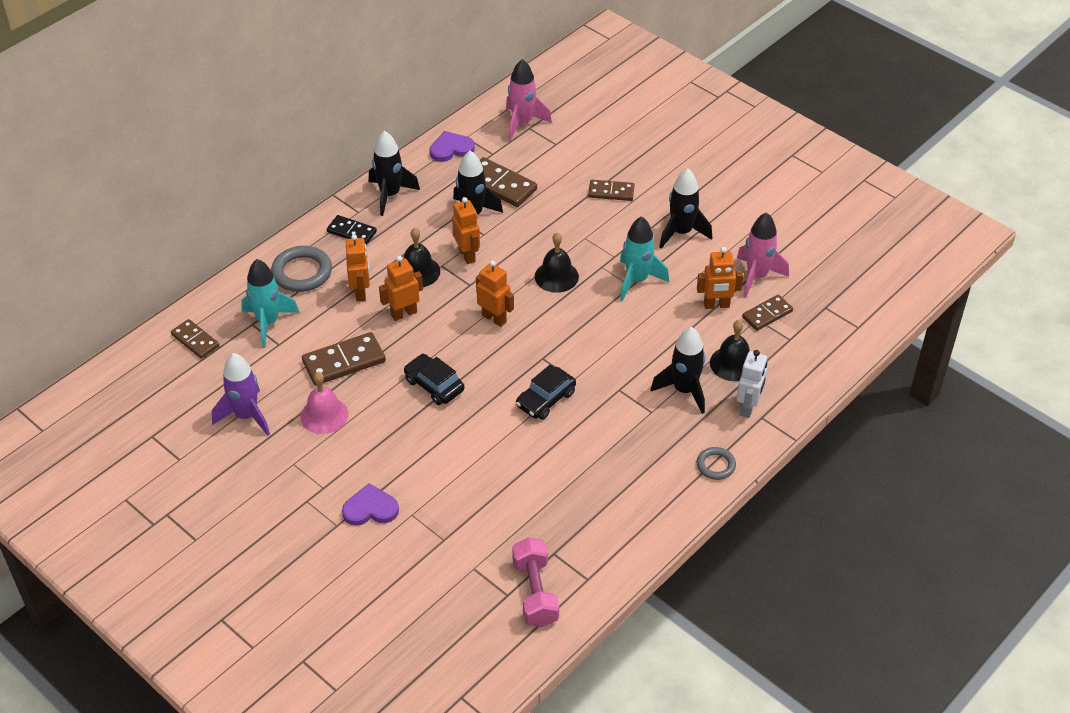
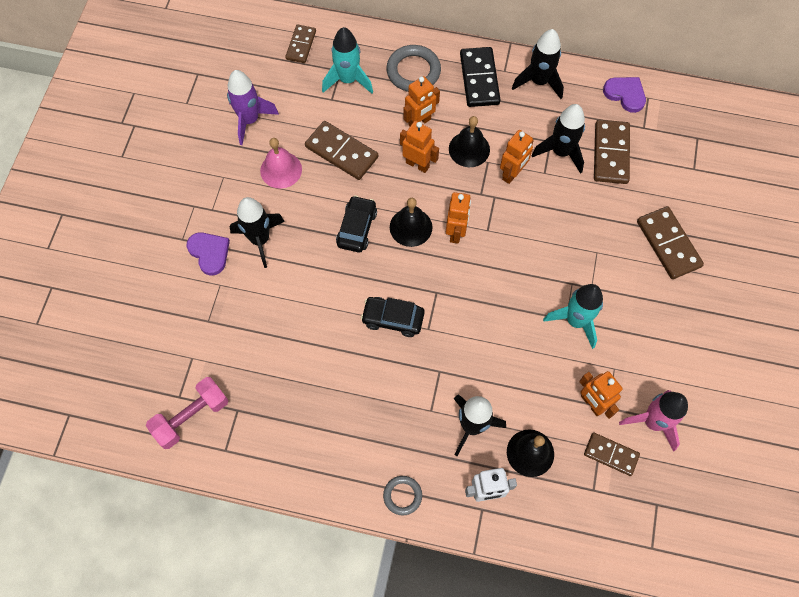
camera: 60 degrees right, 20 degrees up
(352, 232) = (479, 79): black domino -> black domino, size x1.56
(522, 123) = (699, 129): pink rocket -> none
(556, 276) = (535, 254): black bell -> black bell (411, 227)
(611, 192) = (668, 244): brown domino -> brown domino, size x1.56
(681, 232) = (661, 328): black rocket -> black rocket (260, 240)

